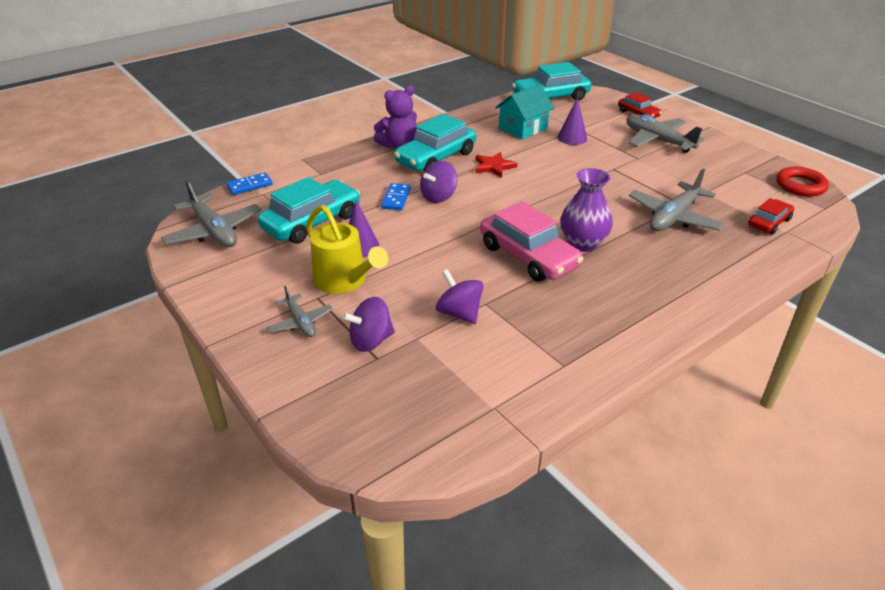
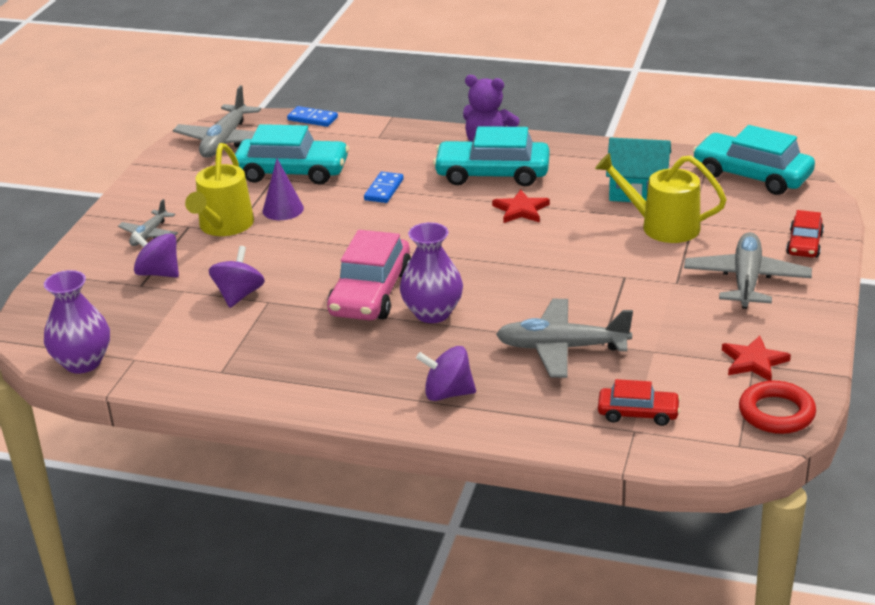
camera: 55 degrees right, 5 degrees down
(396, 198) = (384, 190): blue domino -> blue domino turned 45 degrees counterclockwise
(438, 196) = (417, 207): purple spinning top -> purple spinning top (447, 393)
(466, 442) = (83, 362): none -> purple vase
(572, 138) = (662, 226): purple cone -> yellow watering can
(743, 171) = (754, 361): none -> red star

